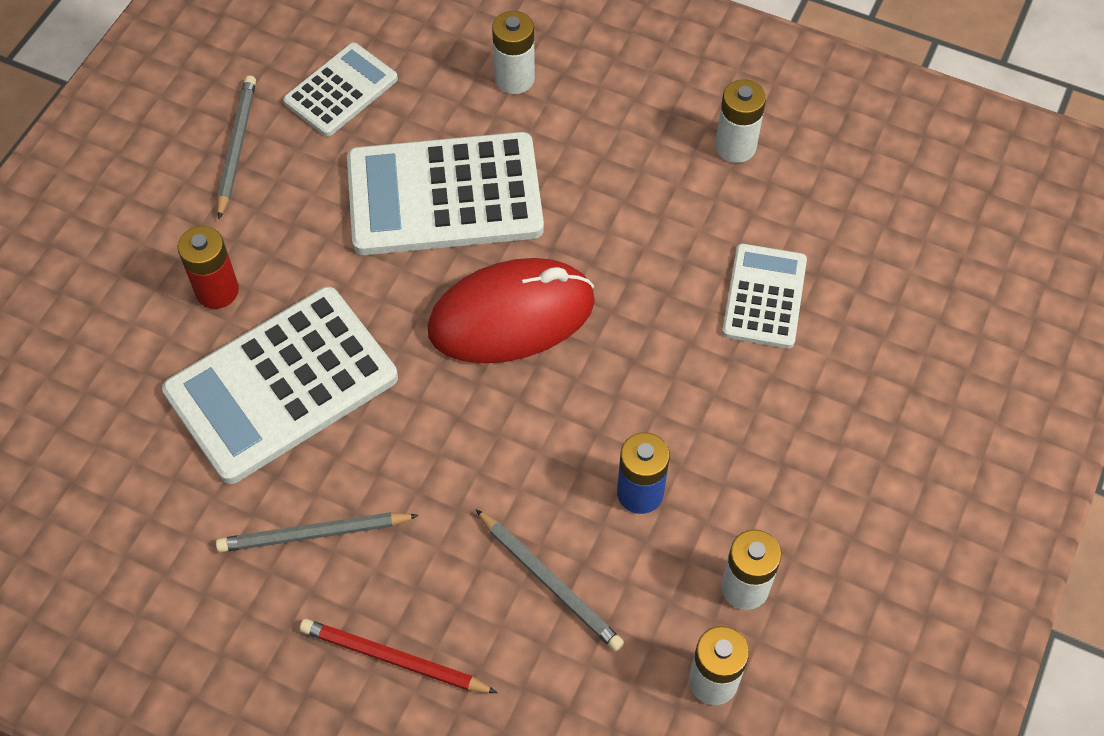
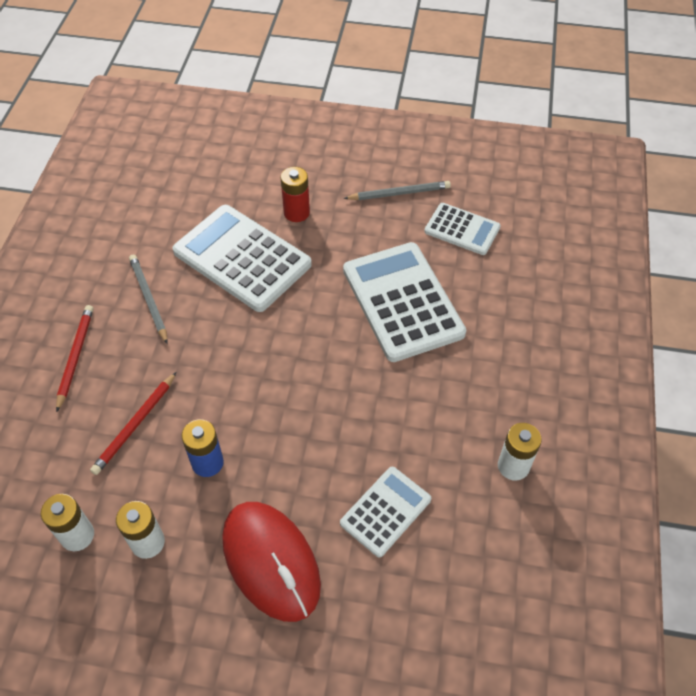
camera: 75 degrees right, 5 degrees down
(511, 316) = (322, 359): red mouse -> red mouse (271, 562)
(514, 79) = (513, 316): white battery -> none
(550, 582) = (135, 425): grey pencil -> red pencil
(764, 296) = (385, 511): white calculator -> white calculator turned 45 degrees counterclockwise

